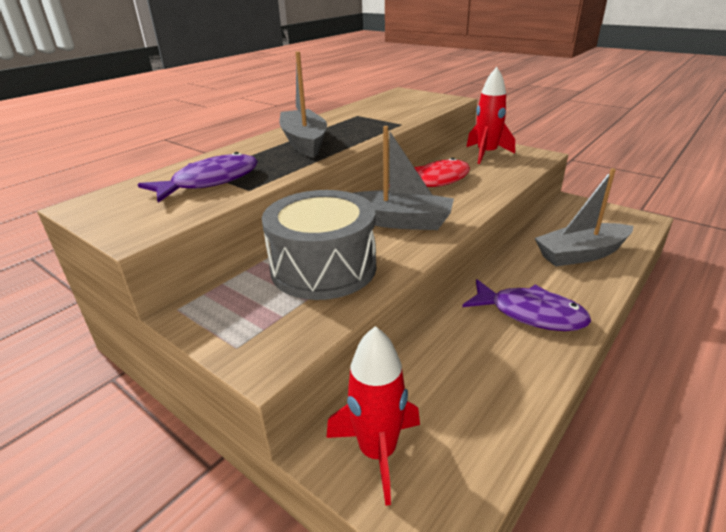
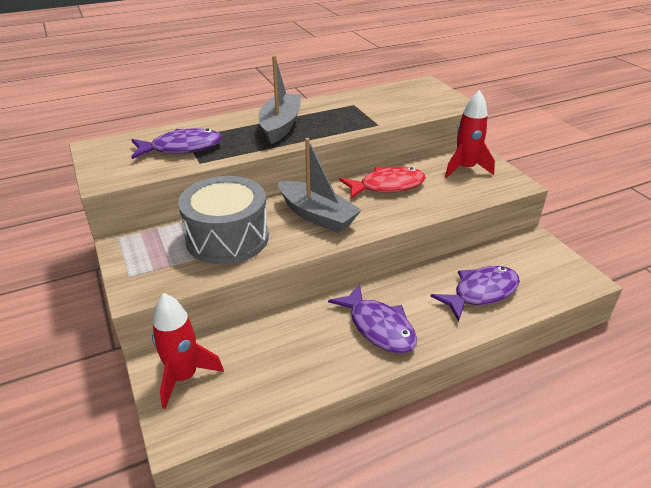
camera: 25 degrees right, 5 degrees up
(581, 254) = (481, 292): grey boat -> purple fish

